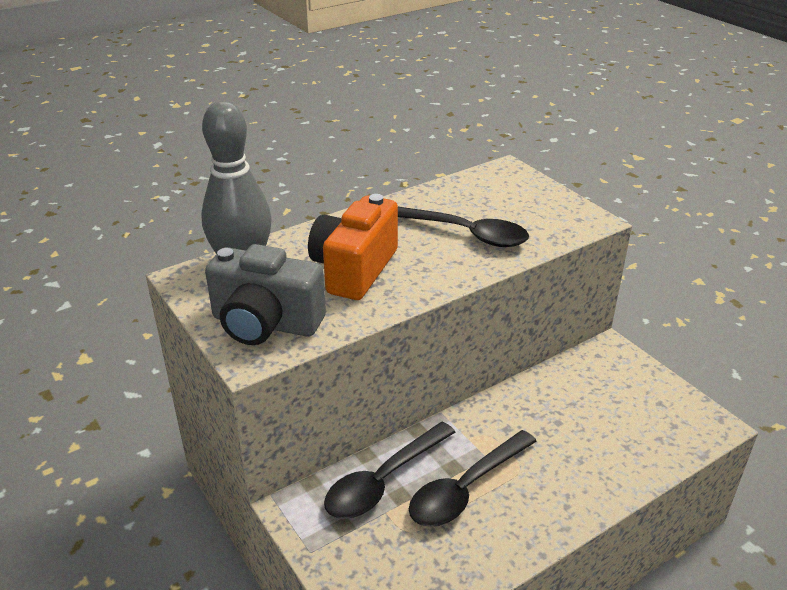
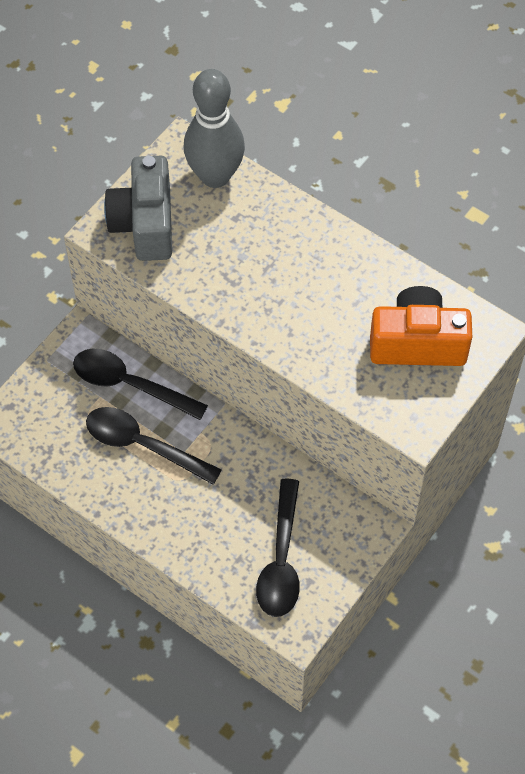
camera: 70 degrees right, 25 degrees up
(354, 269) = (243, 257): orange camera -> orange camera (417, 343)
(464, 233) = (340, 325): black spoon -> black spoon (281, 560)

